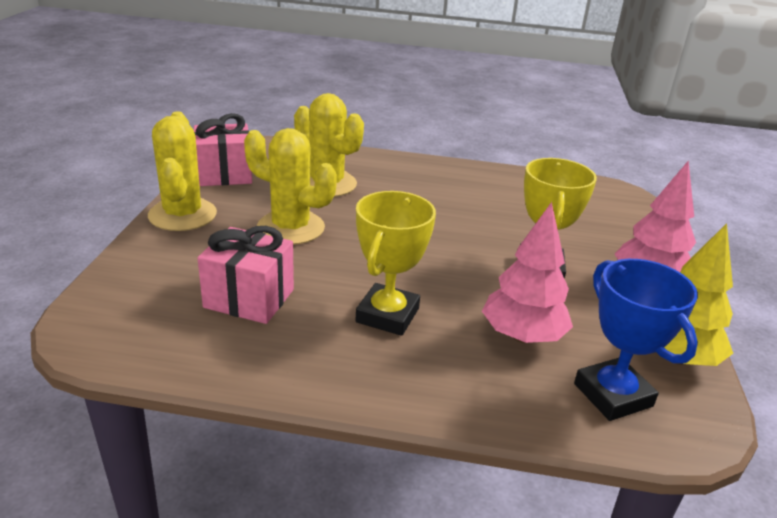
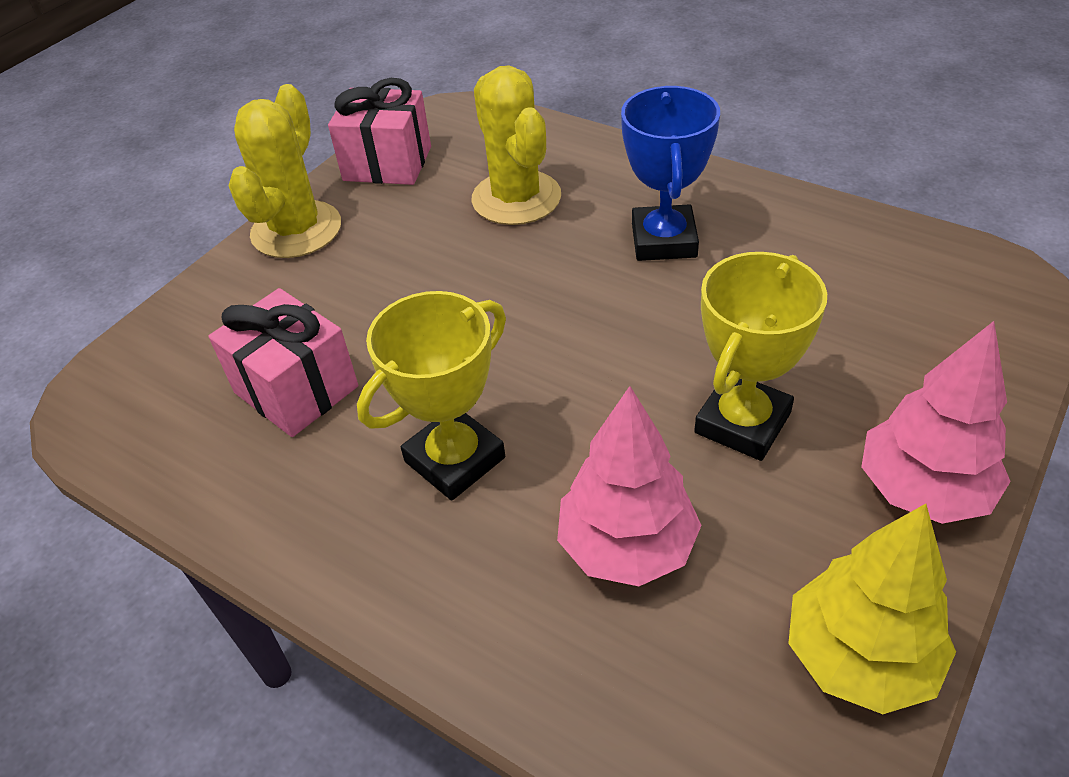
camera: 30 degrees right, 15 degrees up
(291, 228) = (418, 274): yellow cactus -> none
(613, 395) = (696, 697): blue trophy -> blue trophy (663, 240)

